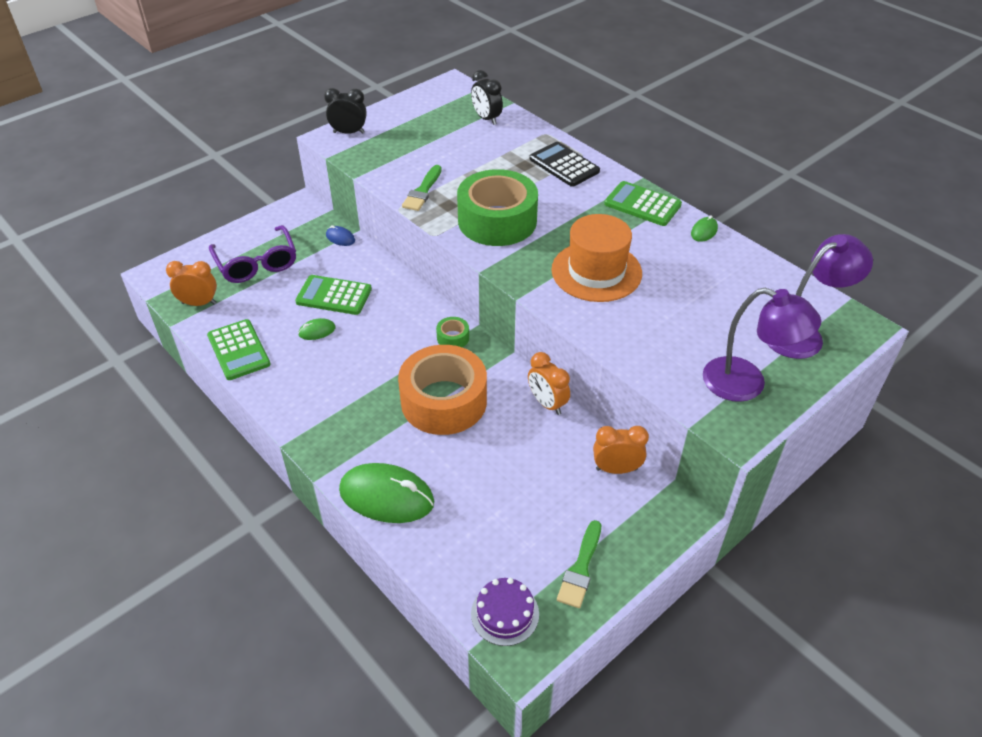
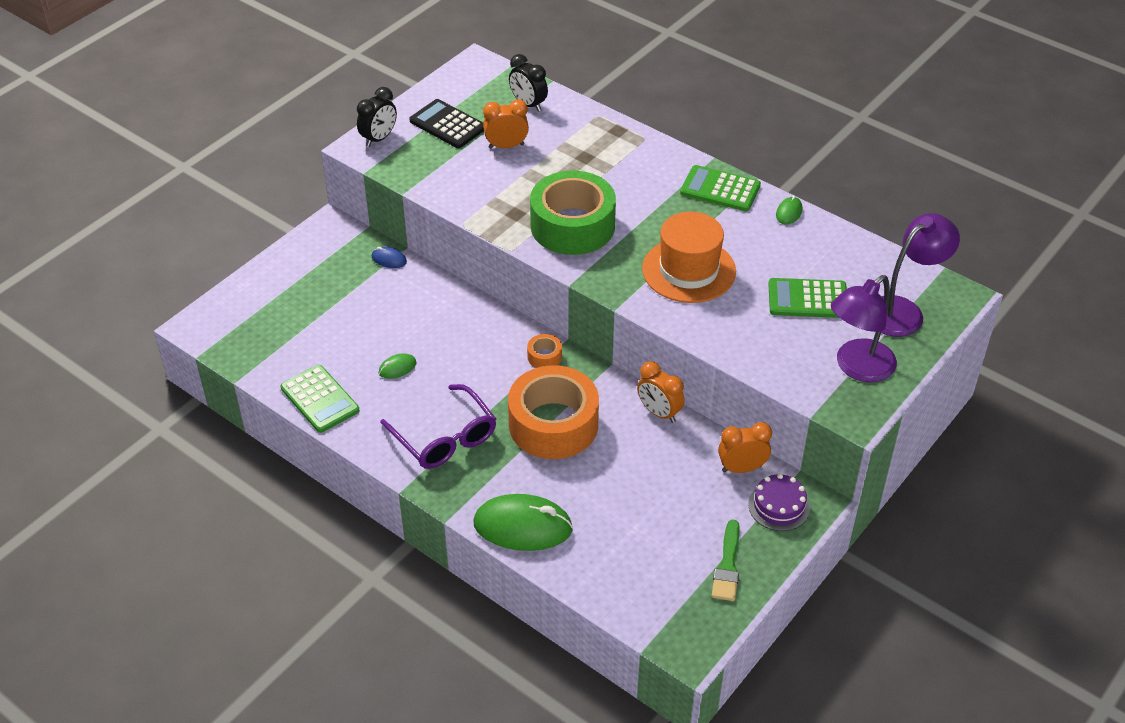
camera: 10 degrees left, 0 degrees up
(199, 303) = (257, 353): orange clock -> orange clock (506, 146)
(257, 263) = (305, 300): purple glasses -> purple glasses (445, 438)
(334, 296) = (403, 326): green calculator -> green calculator (808, 299)
(349, 132) = (379, 138): black clock -> black clock turned 135 degrees clockwise
(422, 191) = (483, 200): green brush -> none
(453, 338) = (544, 356): green tape -> orange tape
(505, 613) = (666, 616): purple cake -> purple cake (779, 506)
(564, 165) = (627, 152): black calculator -> black calculator (447, 125)
(747, 384) = (857, 368): purple lamp -> purple lamp turned 120 degrees clockwise

